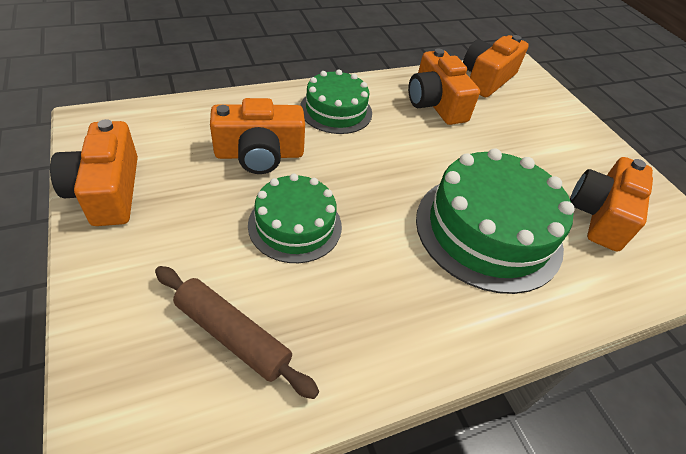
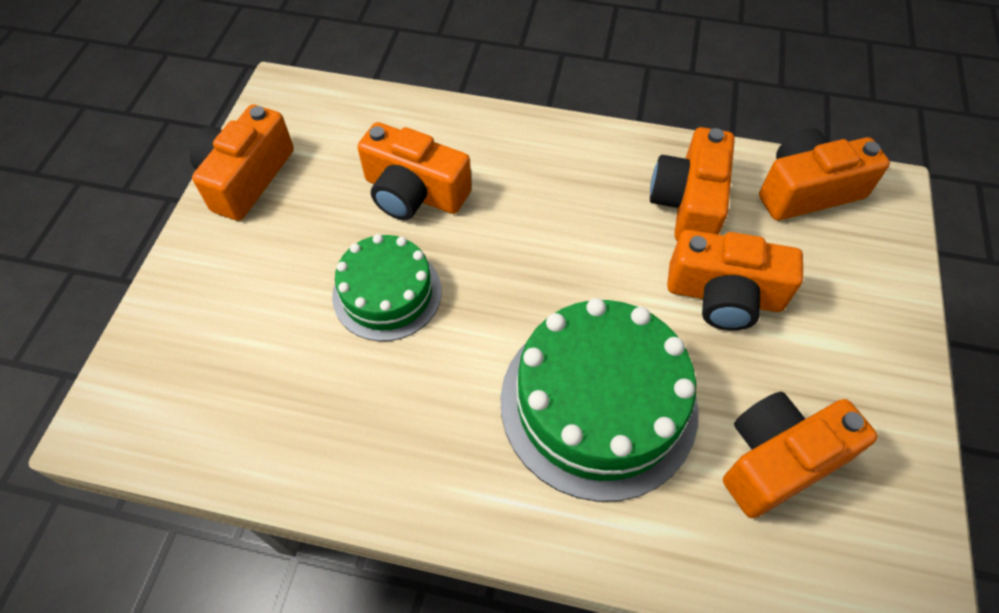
camera: 40 degrees right, 10 degrees up
(232, 335) = (250, 377): brown rolling pin -> none
(336, 110) = (545, 166): green cake -> none
(497, 144) = (724, 295): none -> orange camera

